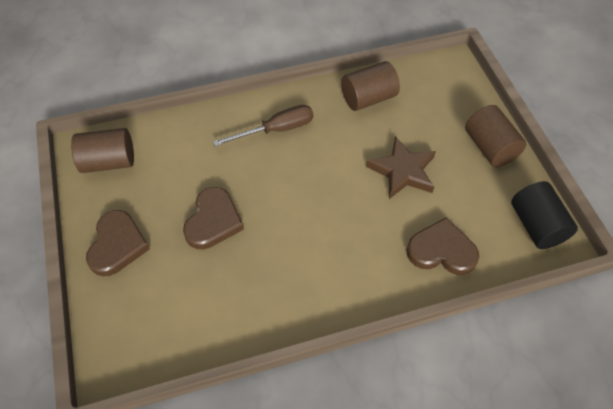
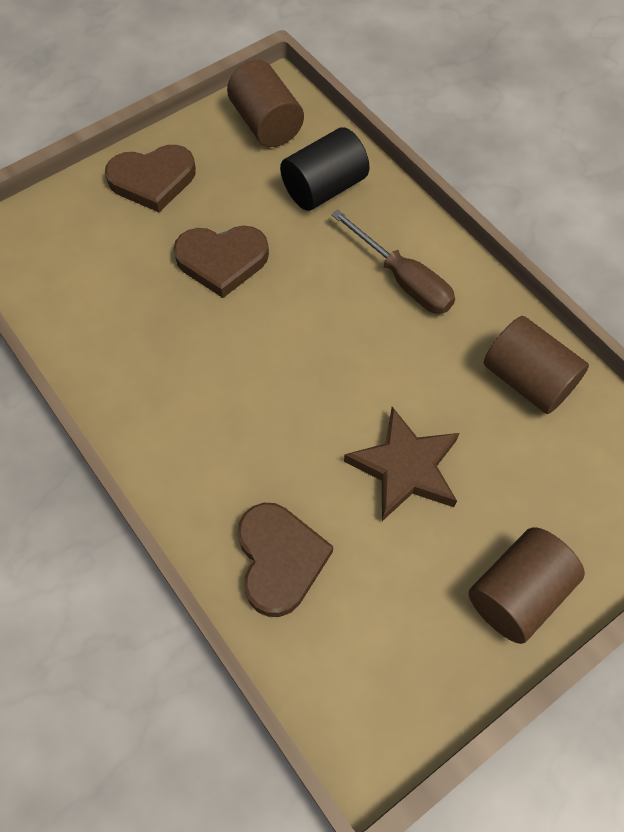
camera: 70 degrees right, 5 degrees up
(536, 225) = (385, 704): black cylinder -> black cylinder (324, 188)

